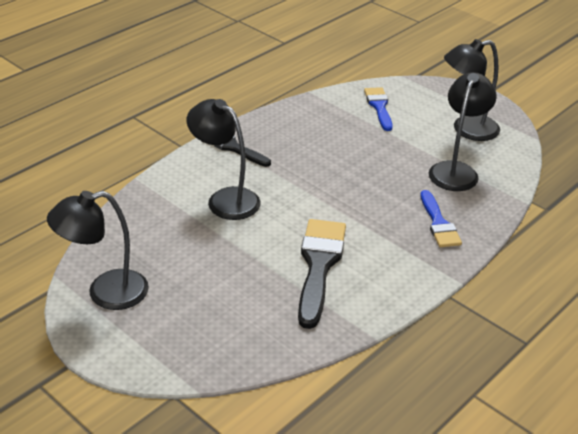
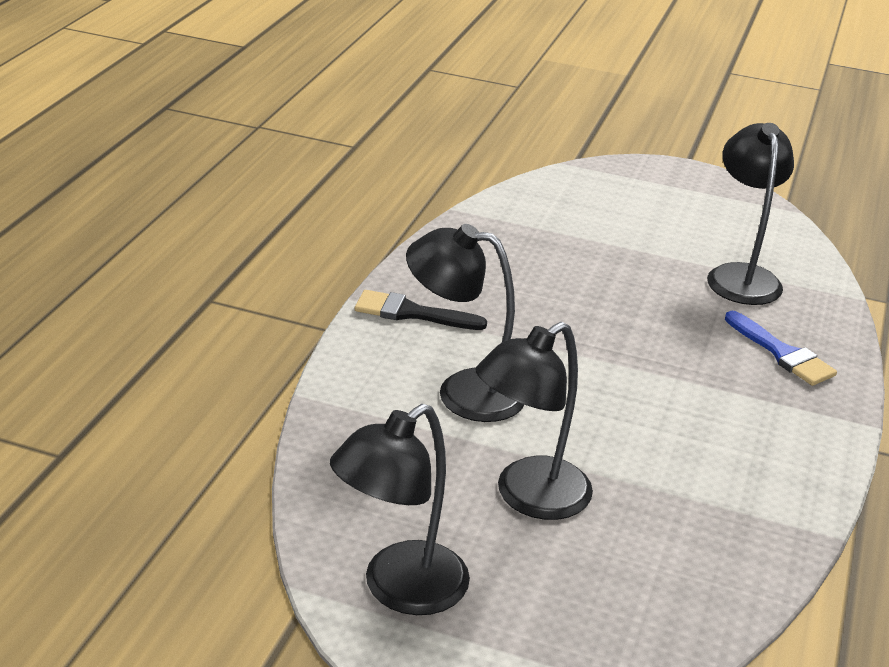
camera: 25 degrees left, 5 degrees down
(319, 265) = (679, 455): black brush -> none
(379, 107) = (567, 211): blue brush -> none
(466, 130) = (706, 218): black lamp -> black lamp (528, 497)

